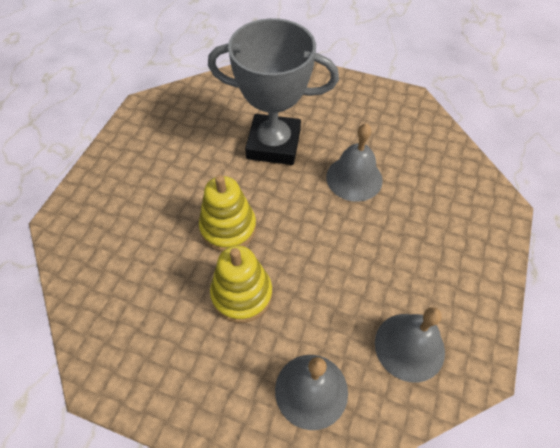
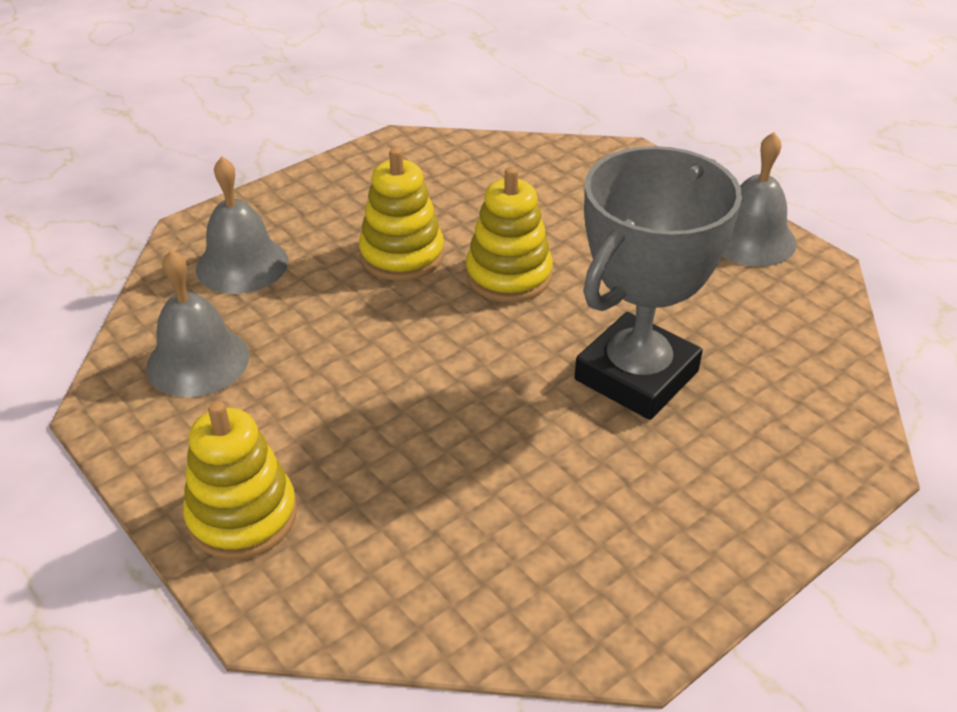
camera: 120 degrees right, 15 degrees down
(354, 178) = (492, 439): grey bell -> grey bell (751, 239)
(475, 248) = (242, 516): none -> yellow stacking toy

